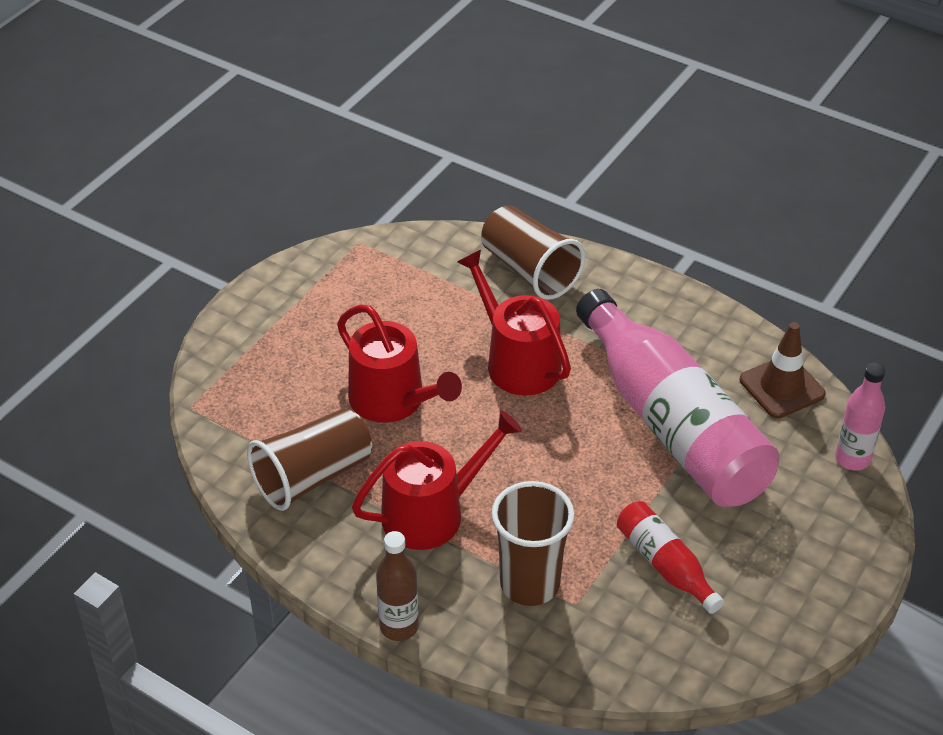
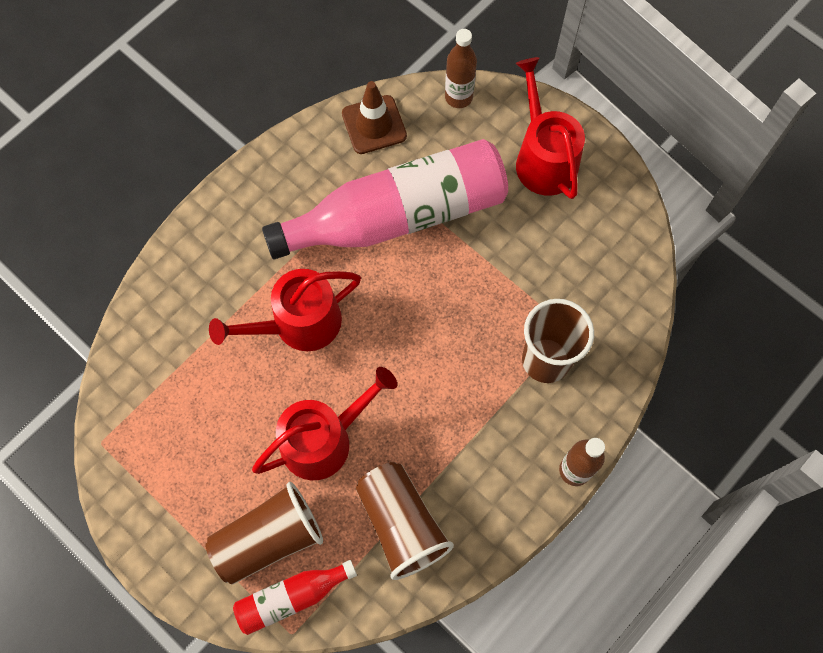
camera: 80 degrees left, 25 degrees up
(432, 513) = (460, 426): red watering can -> red watering can (543, 159)
(530, 270) = (184, 291): brown cup -> brown cup (269, 539)
(665, 565) = (541, 256): red bottle -> red bottle (292, 597)
(852, 459) = (458, 97): pink bottle -> brown bottle

